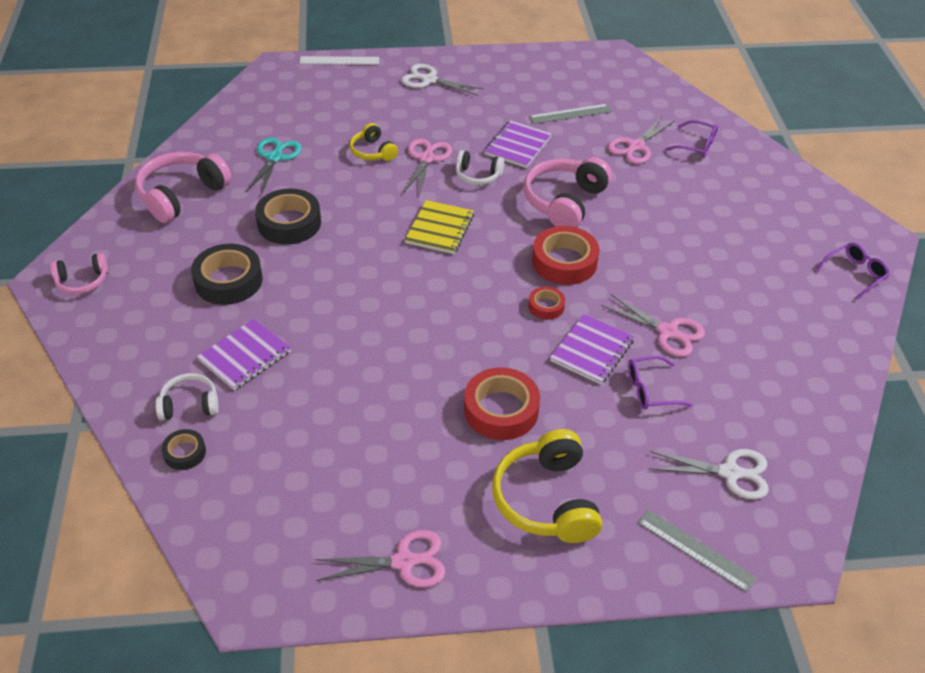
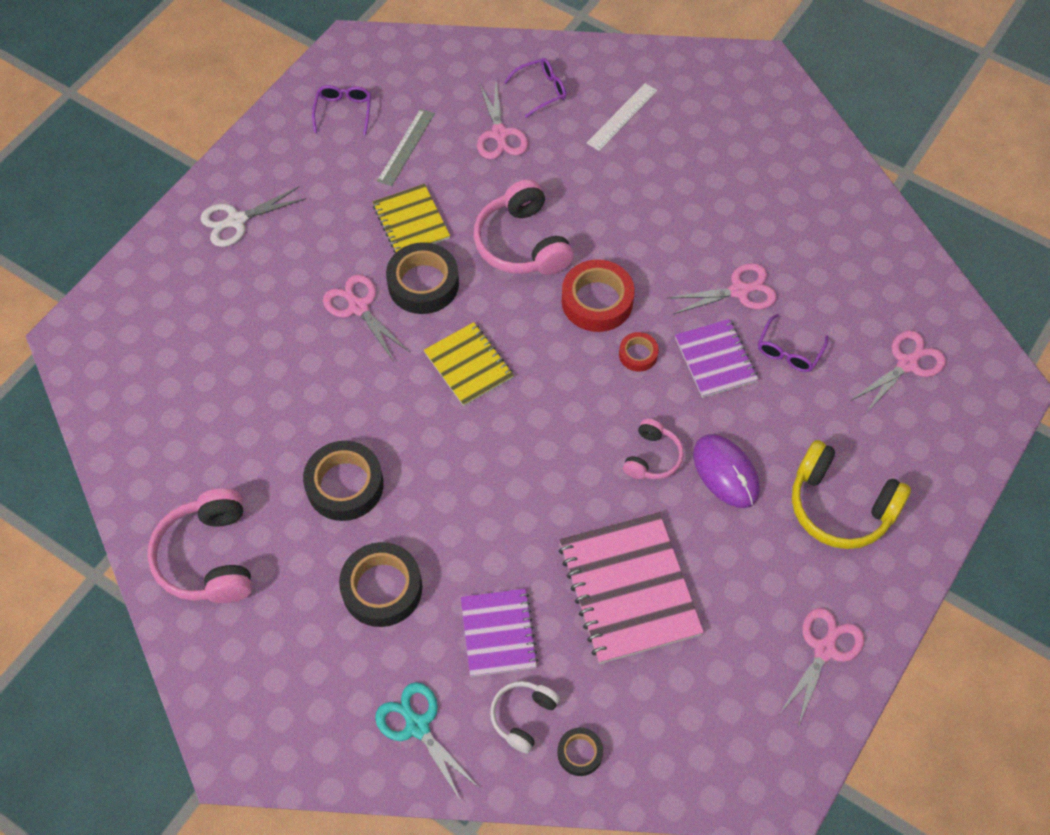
camera: 50 degrees left, 15 degrees up
(82, 281) = (264, 724): pink headphones -> pink headphones (652, 457)
(275, 157) = (229, 436): turquoise scissors -> turquoise scissors (417, 726)
(339, 60) = (119, 275): white ruler -> white ruler (622, 116)
(345, 407) = (628, 589): none -> pink notebook
(373, 152) = (304, 345): yellow headphones -> none
(477, 176) = (423, 284): white headphones -> black tape
(501, 410) = (725, 472): red tape -> purple mouse
(517, 146) = (411, 222): purple notebook -> yellow notebook
(696, 549) = (956, 441): grey ruler -> none
(730, 473) = (907, 364): white scissors -> pink scissors
(855, 274) = (785, 116): purple glasses -> purple glasses (343, 111)

